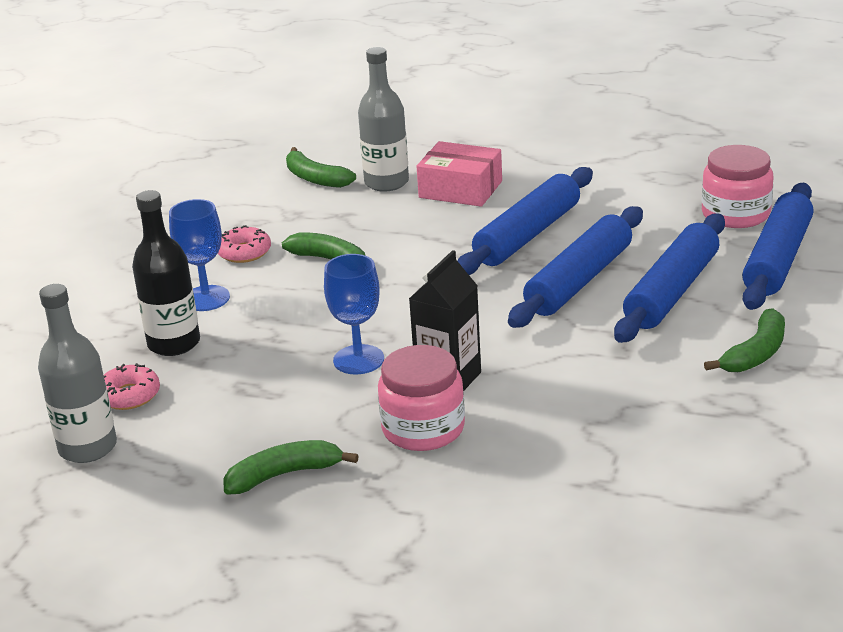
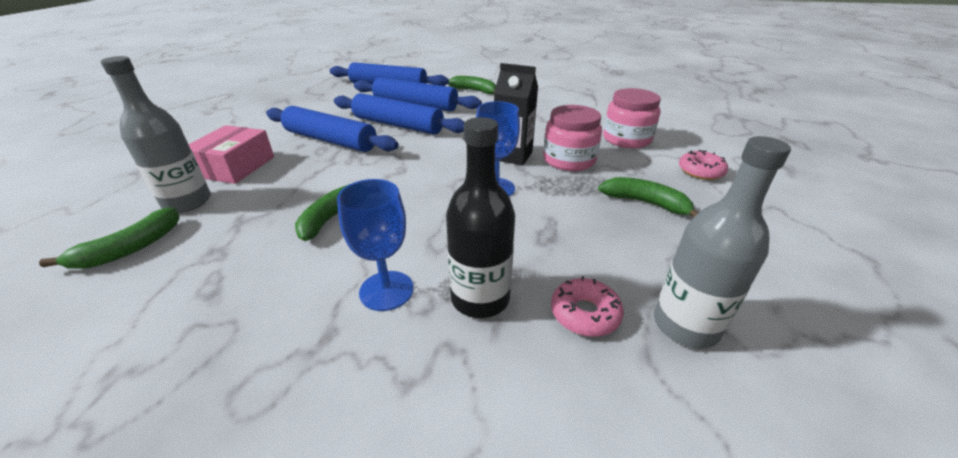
camera: 100 degrees left, 5 degrees up
(244, 252) = (287, 277): pink donut -> pink donut (700, 171)
(284, 474) = (645, 203): green banana -> green banana turned 150 degrees clockwise
(735, 214) = (336, 92): pink jar -> pink jar (626, 139)

